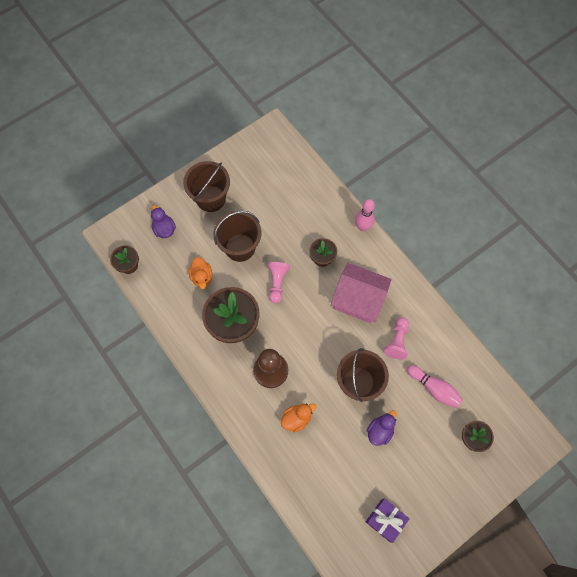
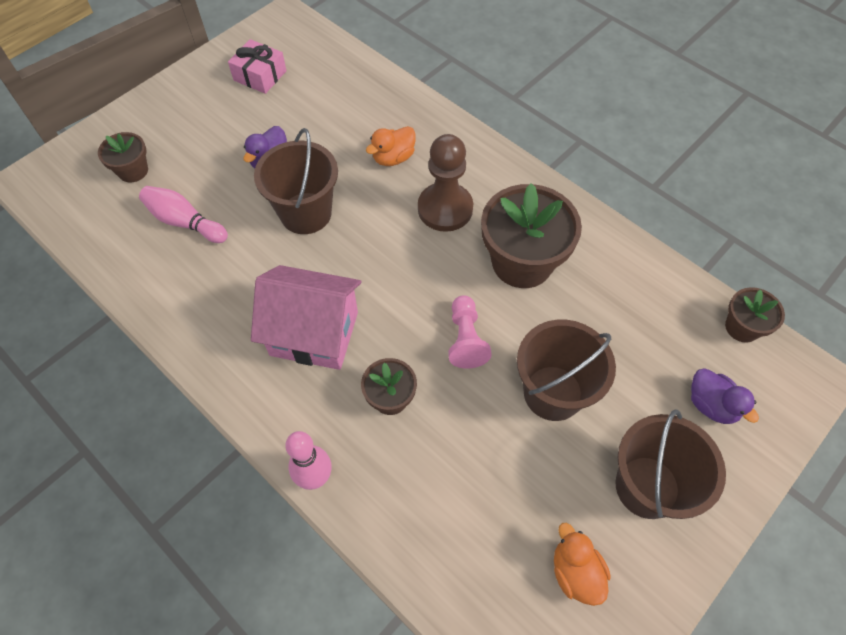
camera: 170 degrees right, 10 degrees down
(202, 277) = (604, 328): orange duck -> orange duck (575, 572)
(385, 520) = (260, 75): purple gift -> pink gift
(397, 341) = (243, 278): pink pawn -> none

